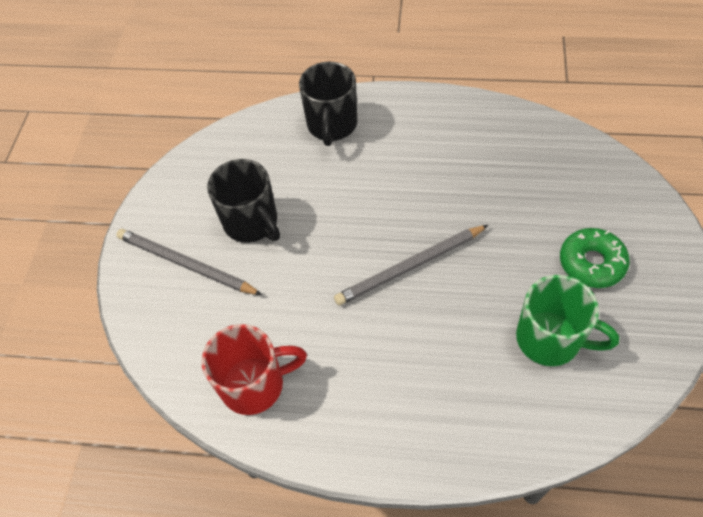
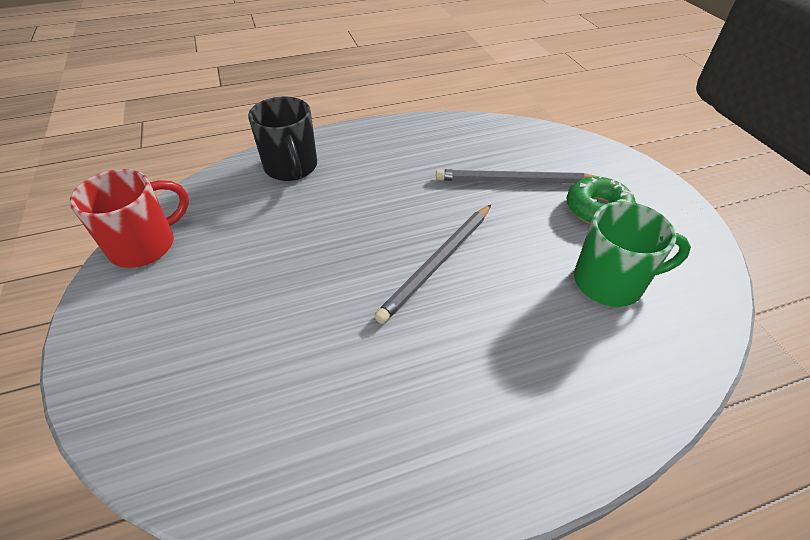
camera: 30 degrees left, 10 degrees down
(185, 264) = (171, 343): grey pencil -> grey pencil (514, 181)
(252, 223) = (241, 274): black mug -> none
(255, 384) = (323, 452): red mug -> red mug (145, 245)

